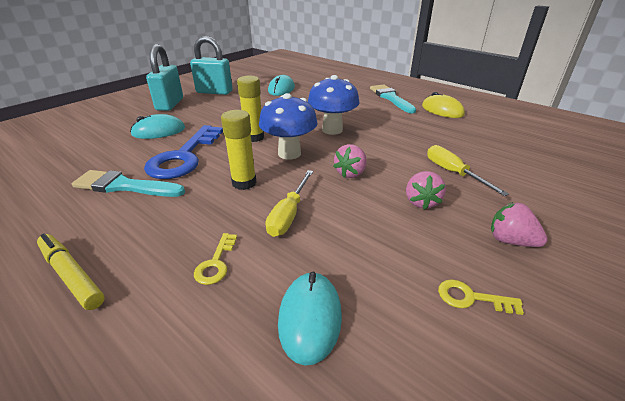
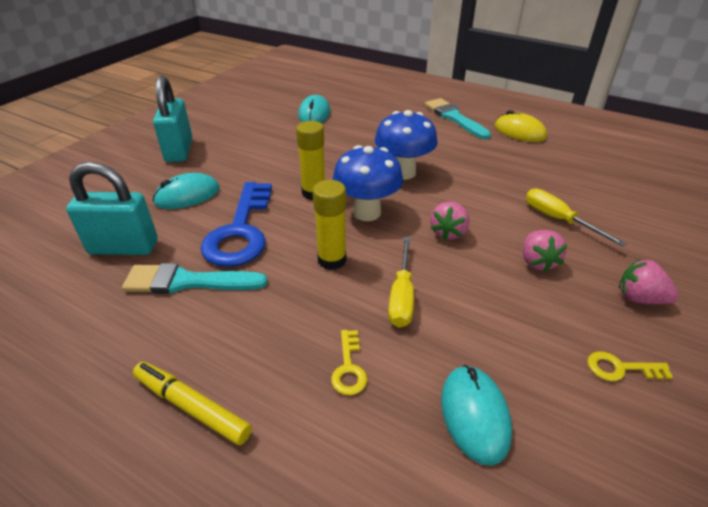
camera: 10 degrees left, 5 degrees up
(214, 92) = (229, 125): turquoise padlock -> turquoise padlock (124, 247)

